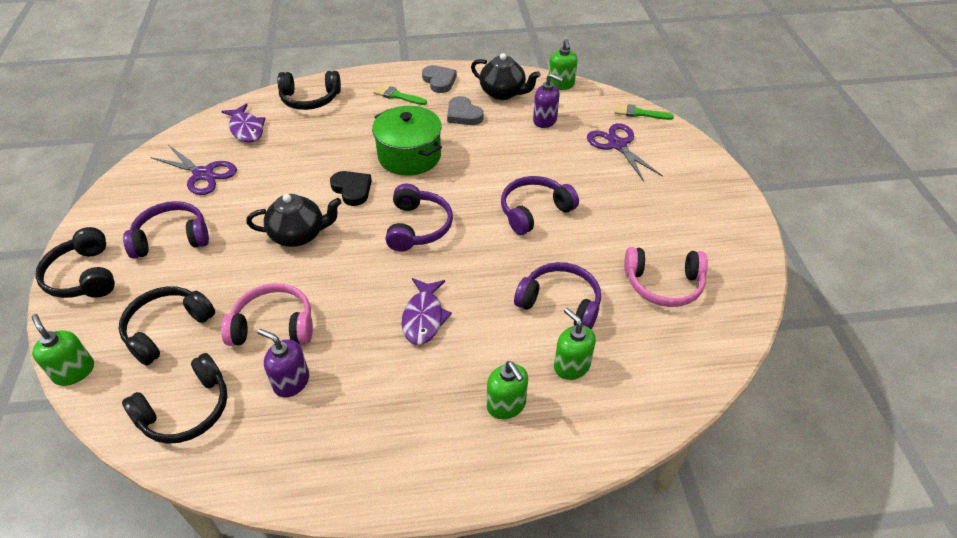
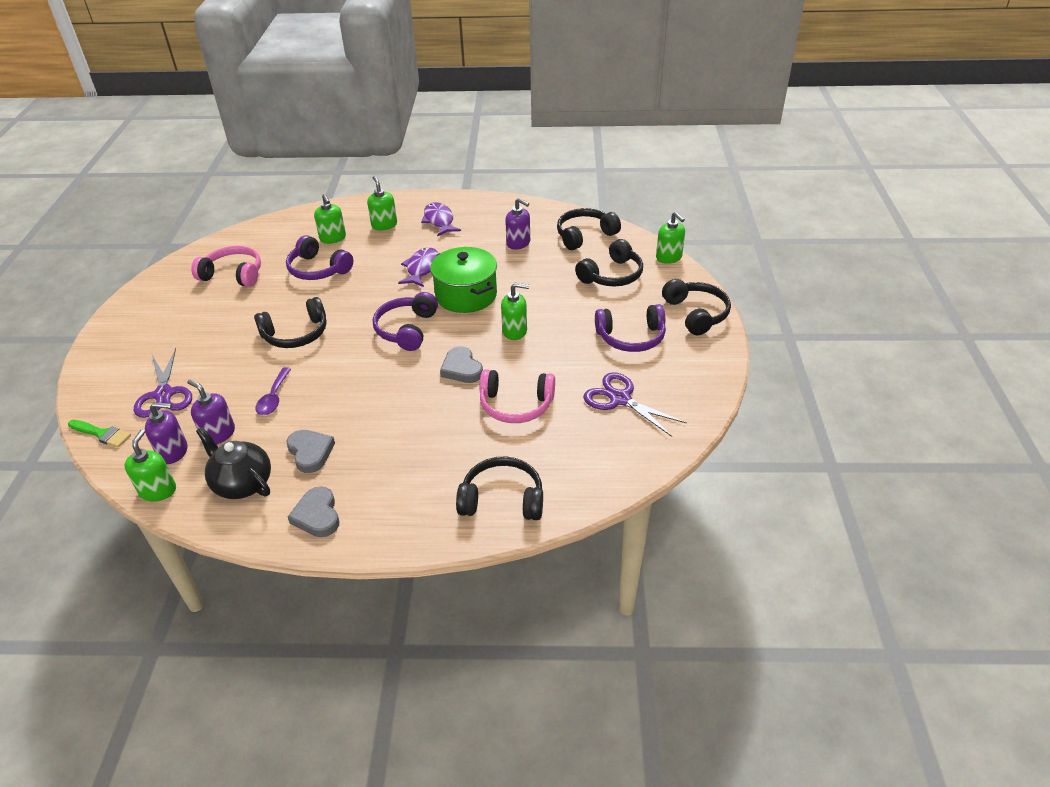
camera: 170 degrees left, 5 degrees down
(246, 129) = (582, 456): purple fish -> purple fish (439, 221)
(273, 326) = (532, 271): pink headphones -> pink headphones (516, 405)
(299, 235) = (515, 331): black teapot -> green soap dispenser
(352, 190) = (461, 368): black heart -> grey heart
(397, 96) = (384, 493): green brush -> none
(409, 156) = (393, 401): green pot -> green pot (466, 295)
(518, 150) = (274, 397): none -> purple spoon
(534, 211) = (296, 334): purple headphones -> black headphones
(570, 106) = (173, 452): none -> purple soap dispenser

